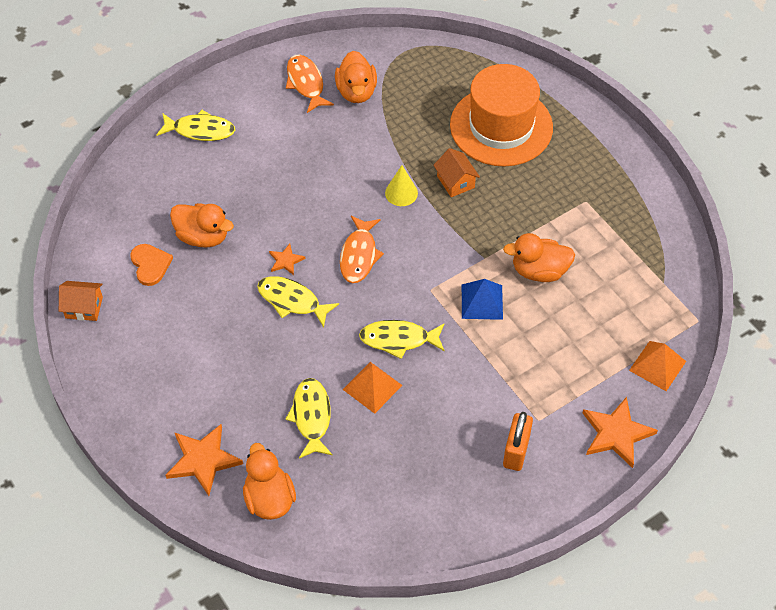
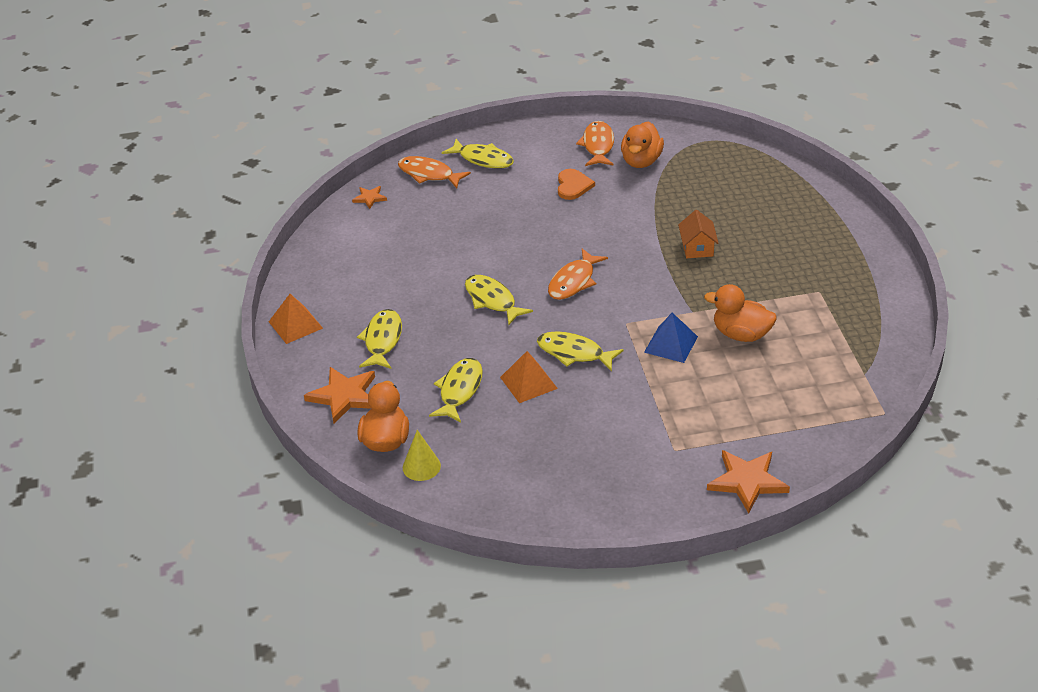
camera: 25 degrees right, 15 degrees down
(84, 307) = (308, 261): orange house -> none
(150, 265) = (382, 244): orange heart -> orange heart (573, 186)
(154, 164) = (429, 174): none -> orange fish
(203, 237) = (440, 235): orange duck -> none
(208, 381) = (382, 340): none -> yellow fish
(286, 260) = (504, 269): orange star -> orange star (370, 198)
(401, 193) = (640, 244): yellow cone -> yellow cone (421, 466)
(501, 126) = (766, 216): orange hat -> none
(516, 451) = (638, 468): orange padlock -> none
(657, 365) = (821, 438): orange pyramid -> orange pyramid (295, 324)

